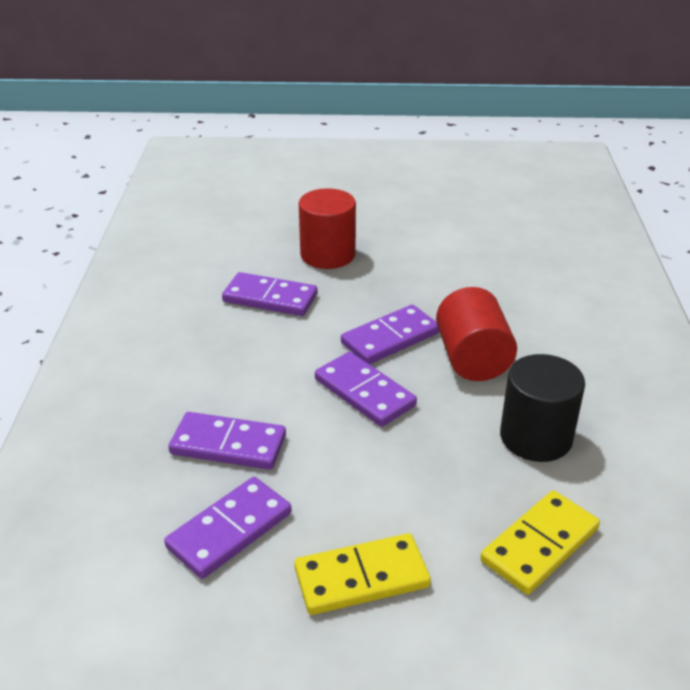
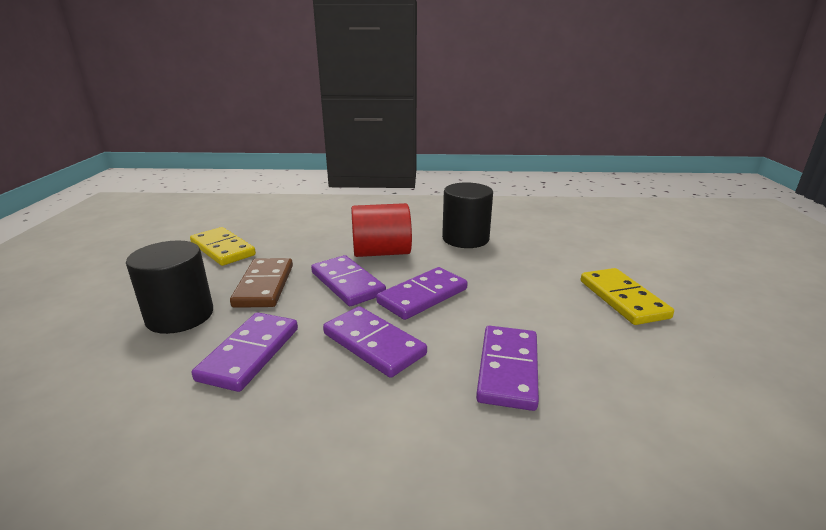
camera: 90 degrees left, 10 degrees down
(229, 530) = (616, 361): purple domino -> purple domino (373, 344)
(327, 255) = (180, 316): red cylinder -> black cylinder
(382, 287) = (264, 286): none -> brown domino
(540, 545) = (558, 244): yellow domino -> yellow domino (223, 249)

